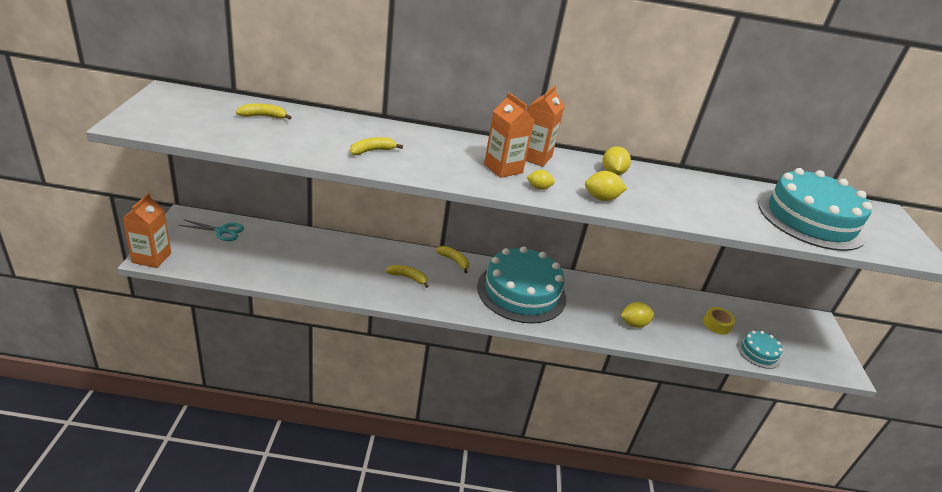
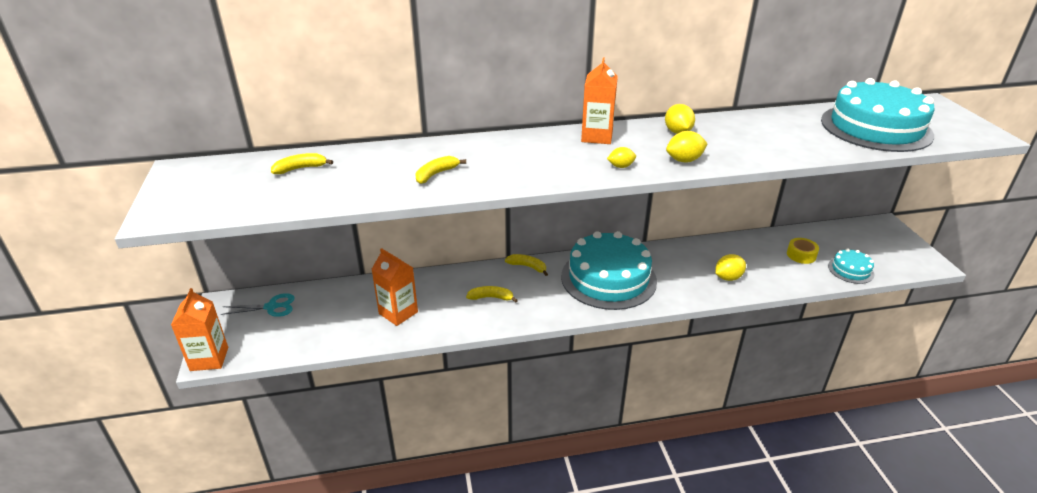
camera: 10 degrees left, 0 degrees up
(503, 168) = (575, 156): orange carton -> orange carton (398, 313)

